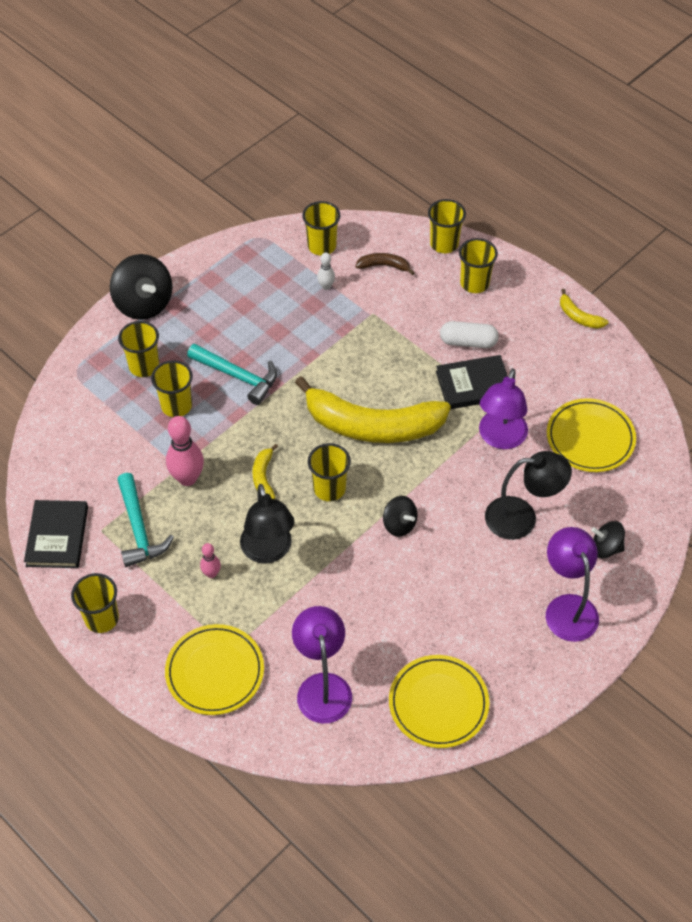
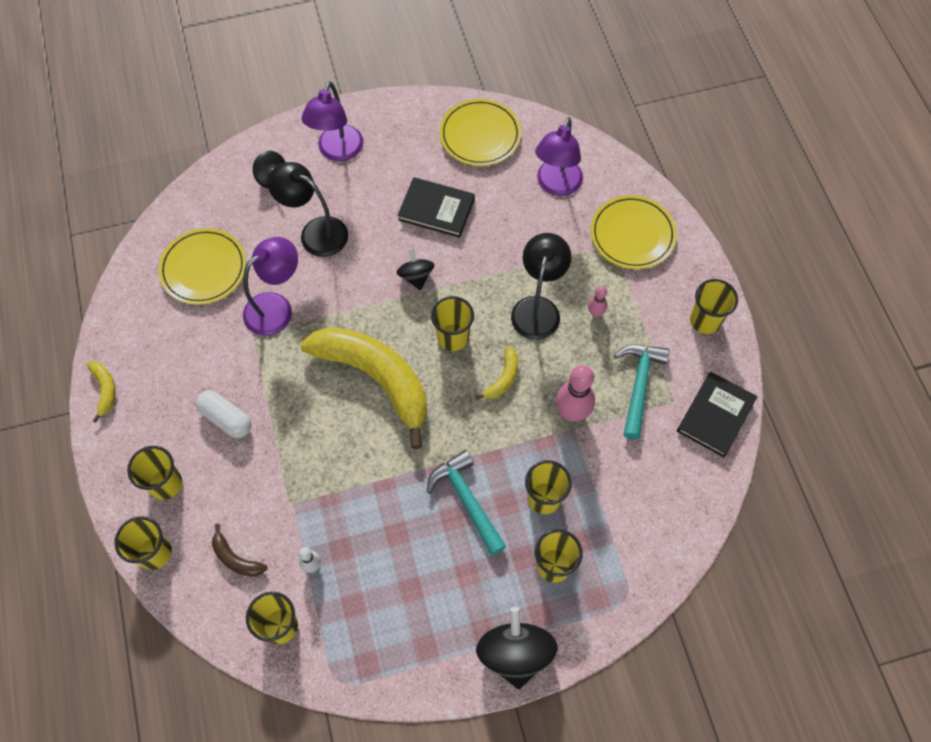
camera: 150 degrees left, 10 degrees up
(473, 385) = (257, 371): black book -> black book (436, 209)

